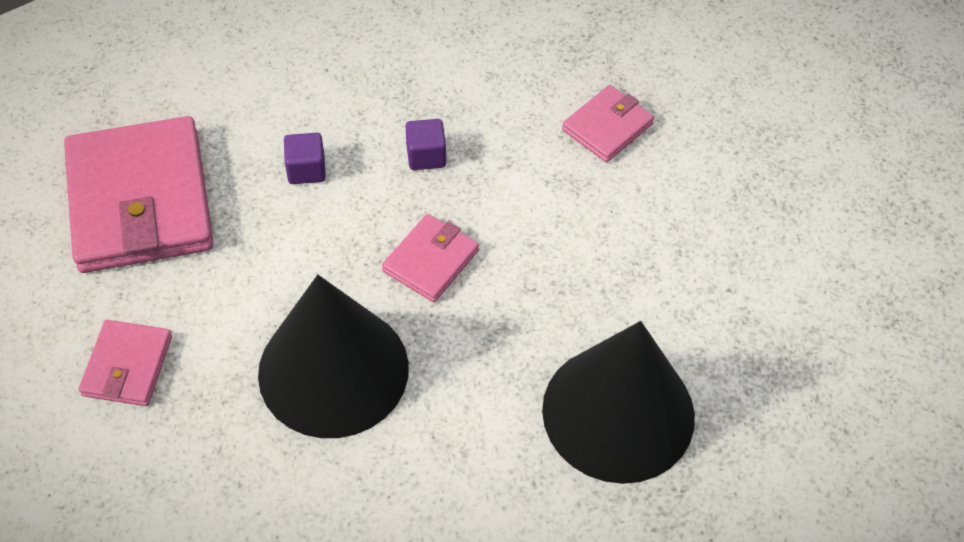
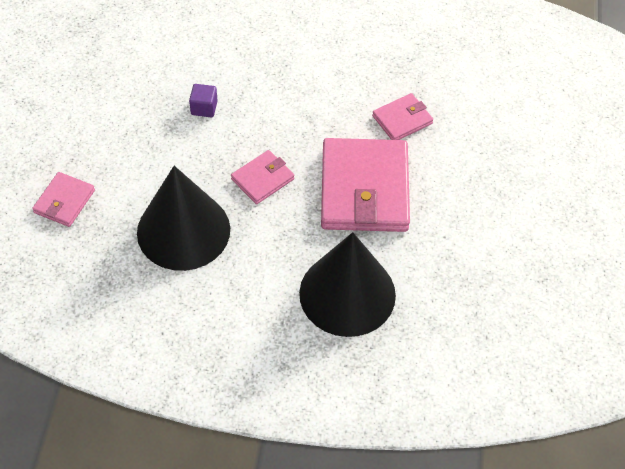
camera: 15 degrees right, 0 degrees up
(140, 201) = (99, 106): pink wallet -> pink wallet (364, 189)
(426, 156) = (280, 114): purple cube -> none

